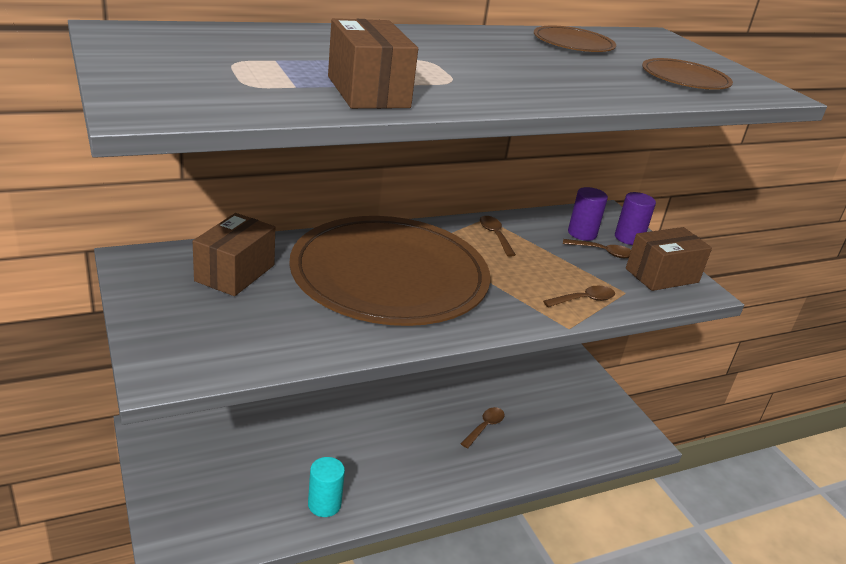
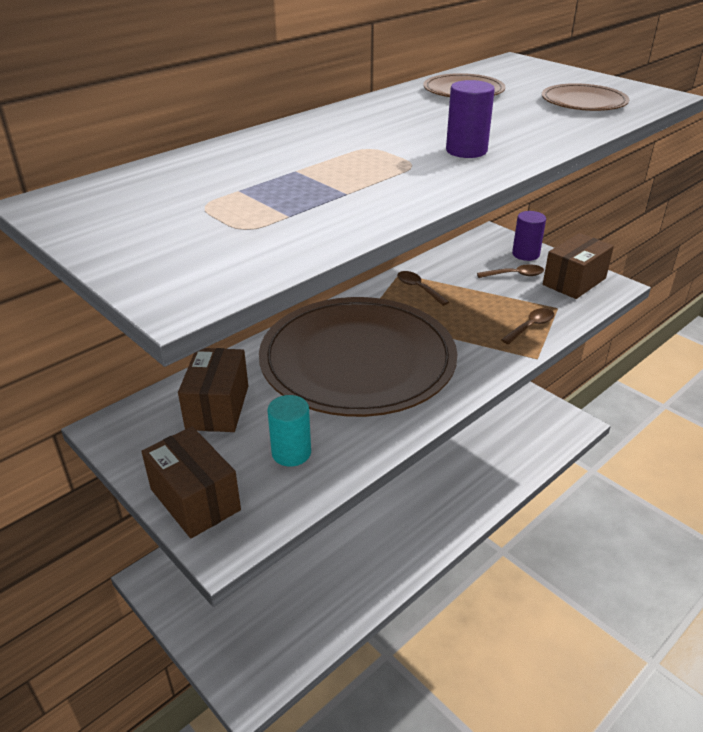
camera: 15 degrees left, 5 degrees up
(324, 504) = (354, 586): turquoise cylinder -> turquoise cylinder (291, 453)
(368, 92) = (357, 201): brown box -> brown box (195, 499)
(485, 427) = (447, 460): brown spoon -> none
(582, 233) = (486, 262): purple cylinder -> purple cylinder (466, 151)

